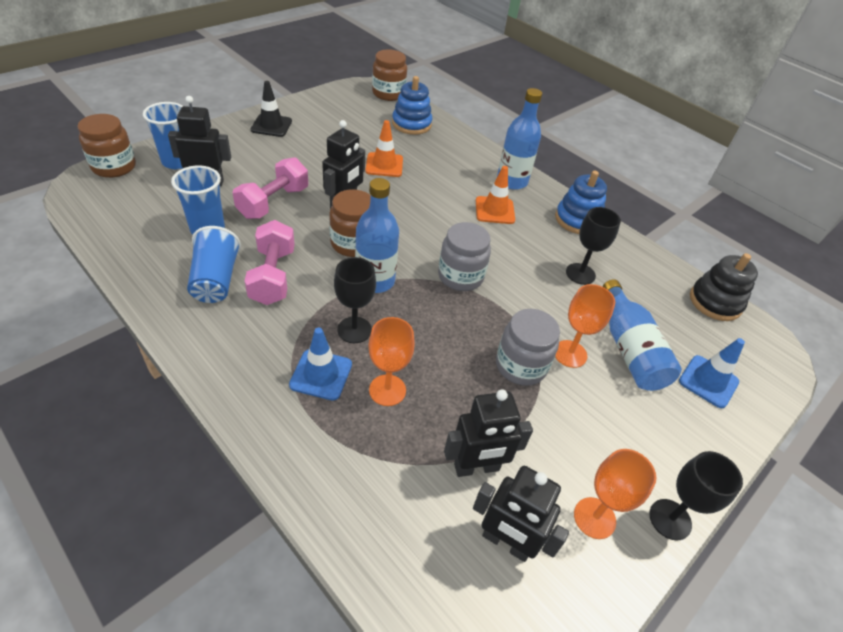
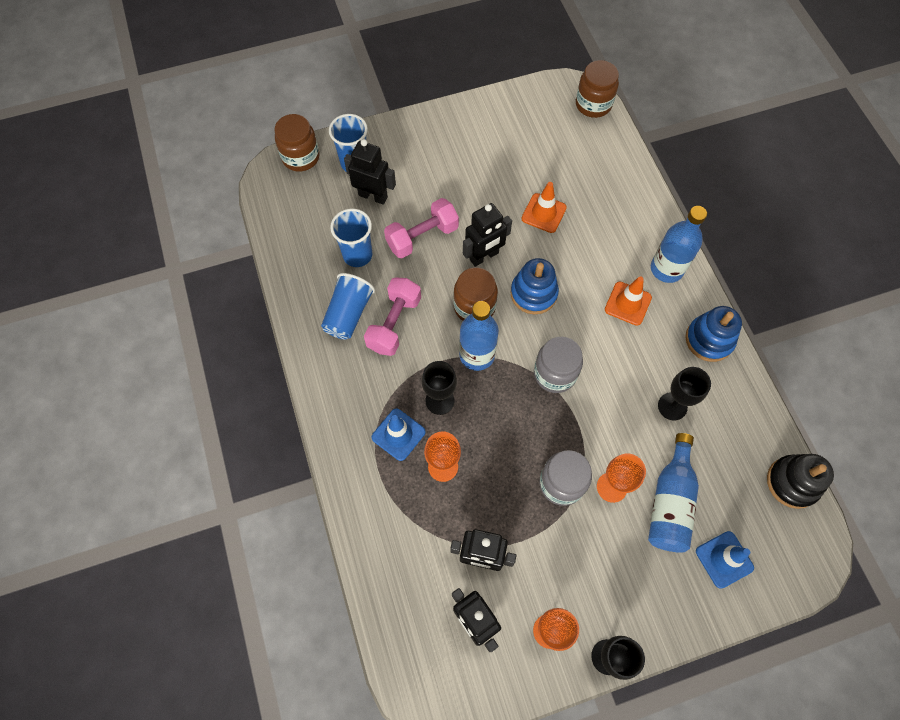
camera: 30 degrees right, 20 degrees up
(271, 126) = (454, 130): black traffic cone -> none
(411, 124) = (598, 159): blue stacking toy -> blue stacking toy (533, 293)

